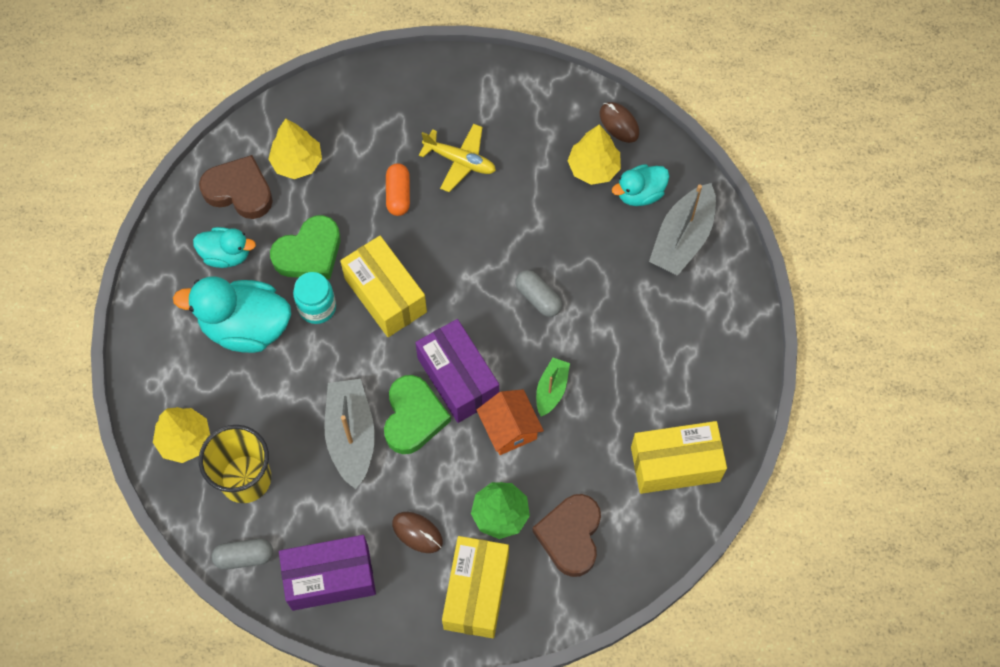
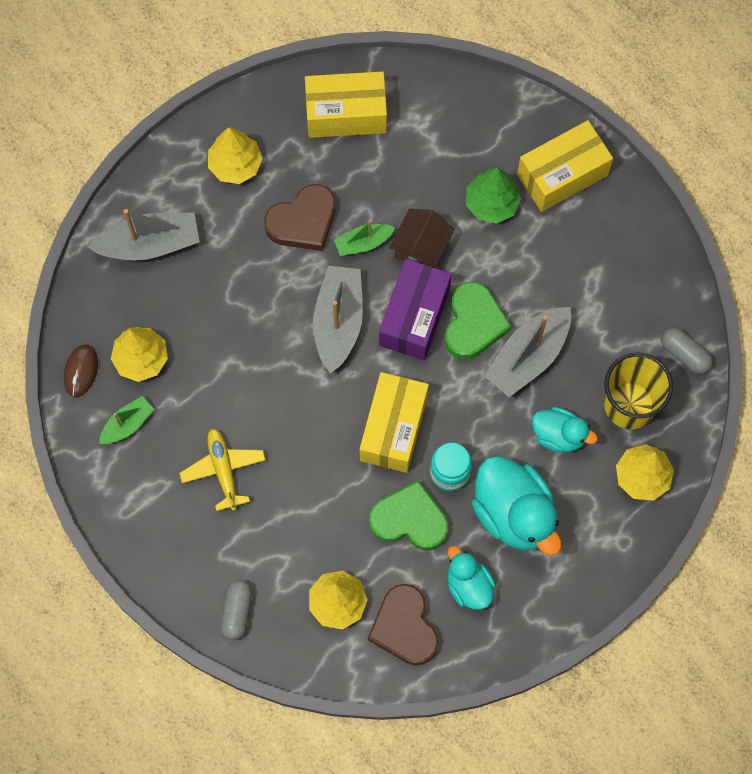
camera: 130 degrees left, 5 degrees up
(330, 578) = (644, 281): purple box -> none
(398, 194) = (297, 494): orange capsule -> none
(413, 417) = (473, 324): green heart -> green heart turned 135 degrees clockwise
(417, 533) = (557, 249): brown mouse -> none
(503, 321) = (338, 322): none -> grey boat
(509, 429) = (421, 248): orange house -> brown house
(538, 298) = (295, 311): grey capsule -> grey capsule (237, 611)
(551, 125) = (127, 424): none -> green boat
(570, 536) = (464, 144): brown heart -> brown heart (303, 221)
(640, 193) = (135, 305): turquoise duck -> turquoise duck (559, 435)
(675, 464) = (346, 114): yellow box -> yellow box turned 45 degrees counterclockwise
(699, 347) = (235, 165): none -> yellow tree

